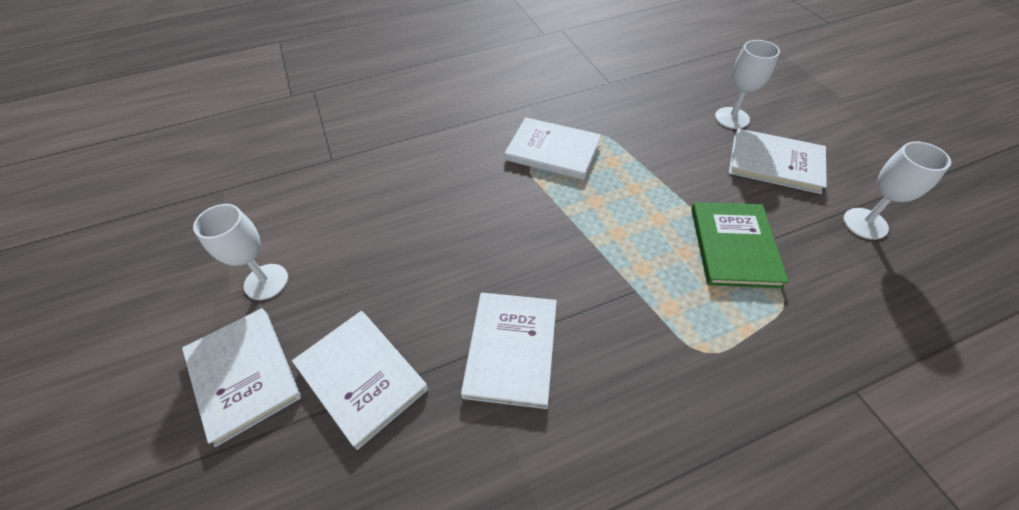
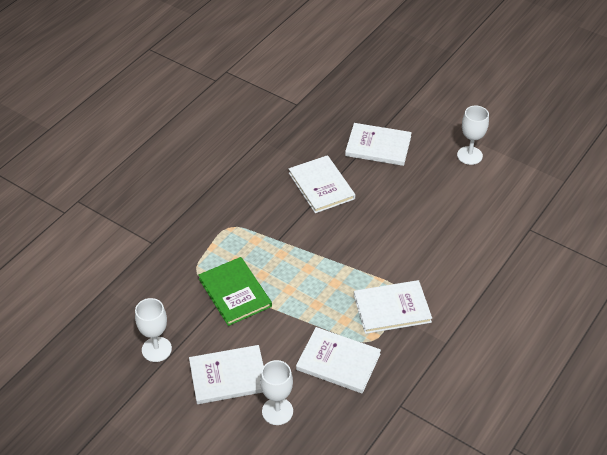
camera: 145 degrees right, 5 degrees down
(243, 374) = (429, 124): white book -> white book (338, 362)

